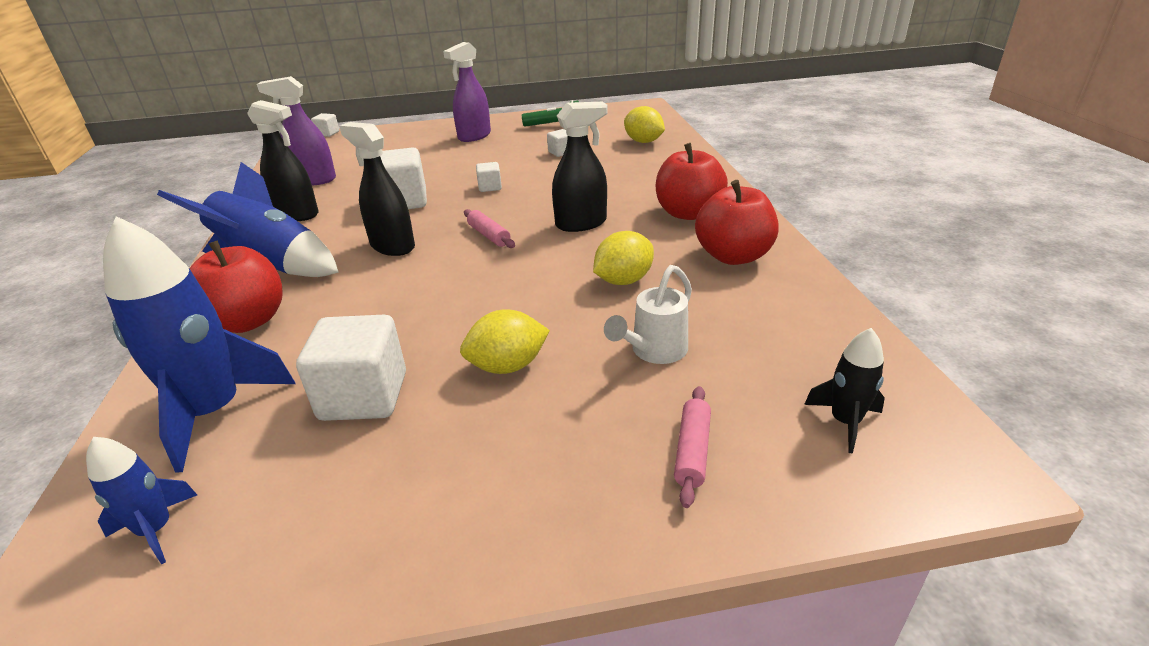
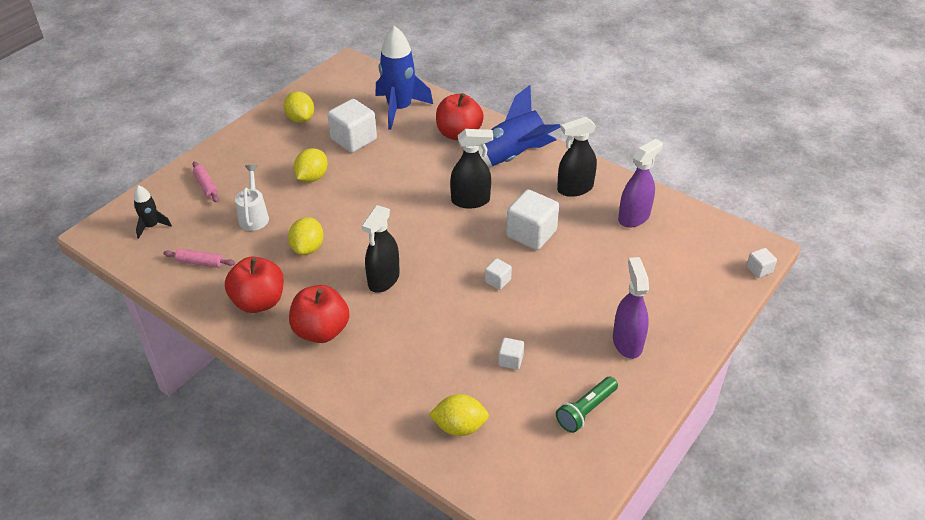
camera: 135 degrees right, 10 degrees up
(156, 530) = (355, 86): blue rocket -> none
(365, 509) = (300, 119): none -> yellow lemon
(489, 235) = (427, 238): pink rolling pin -> pink rolling pin (200, 262)

